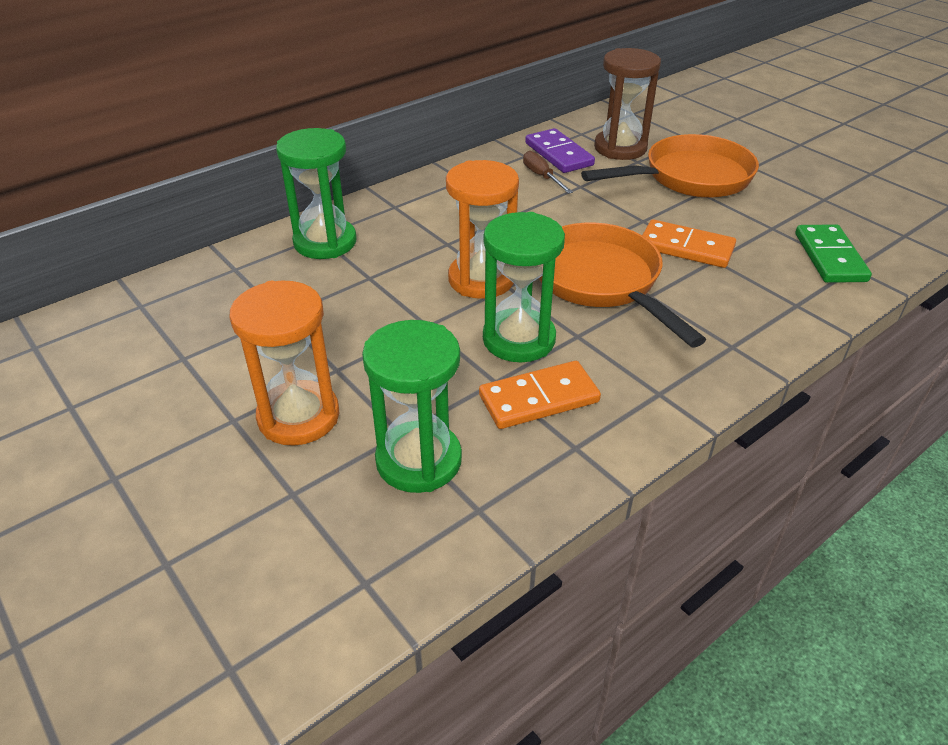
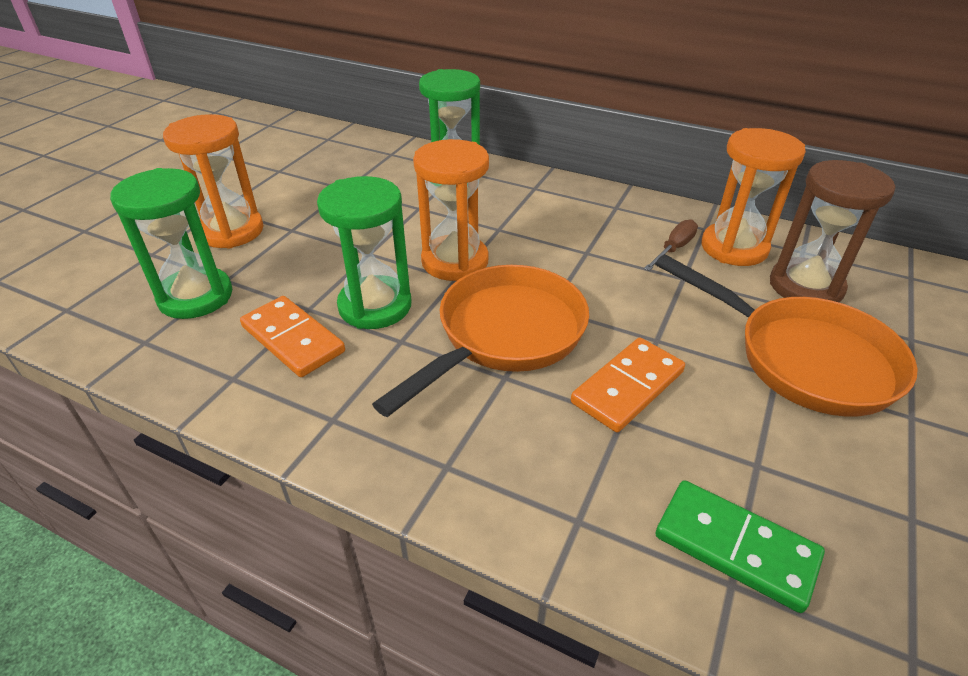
camera: 65 degrees right, 0 degrees up
(558, 154) = (734, 248): purple domino -> orange hourglass
(686, 248) = (627, 387): orange domino -> orange domino turned 45 degrees clockwise
(829, 257) = (735, 546): green domino -> green domino turned 60 degrees clockwise

